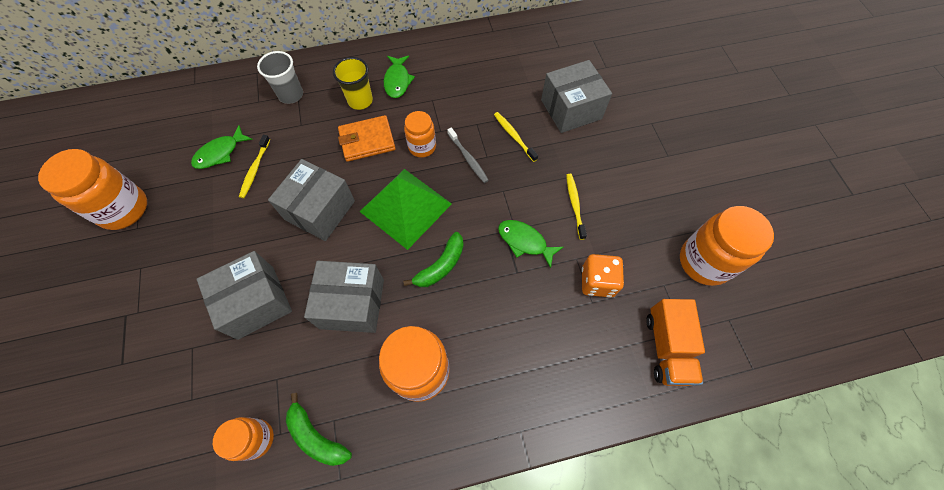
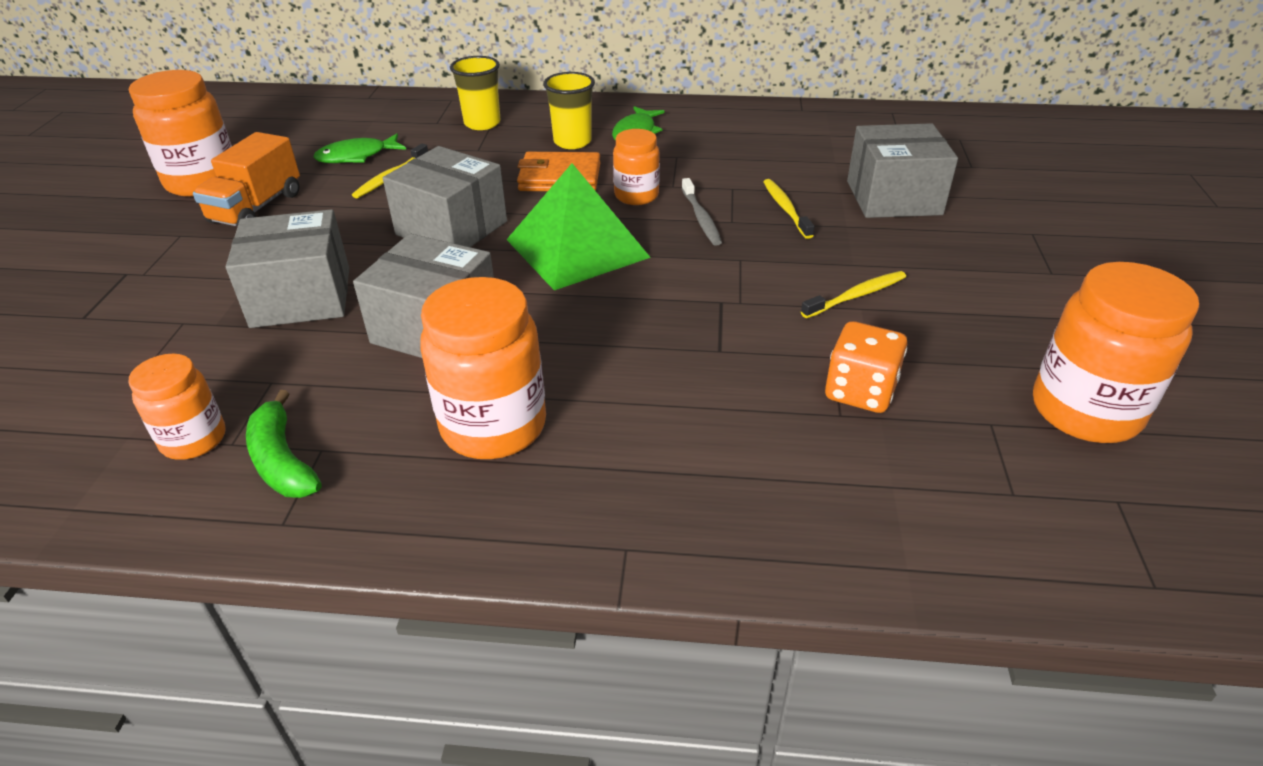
camera: 20 degrees right, 25 degrees down
(291, 95) = (482, 123): grey cup -> yellow cup
(320, 210) = (451, 228): grey box -> grey box turned 75 degrees clockwise
(441, 266) = (596, 317): green banana -> none
(524, 241) = (749, 319): green fish -> none
(574, 205) = (856, 296): yellow toothbrush -> yellow toothbrush turned 45 degrees clockwise
(667, 348) = (968, 508): orange truck -> orange truck (256, 208)

